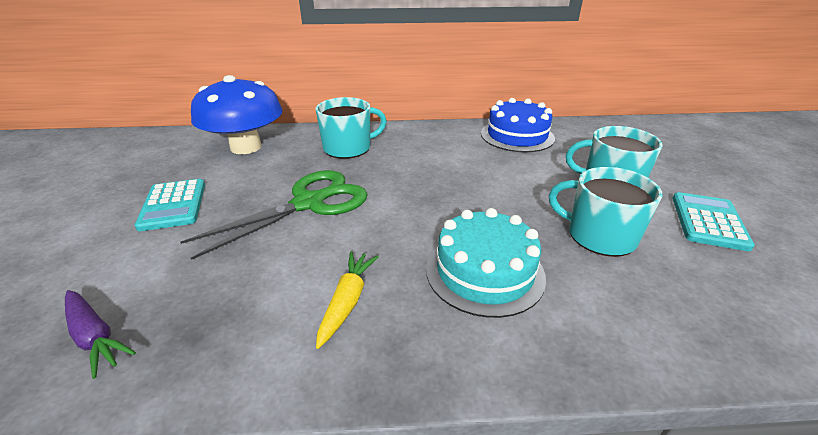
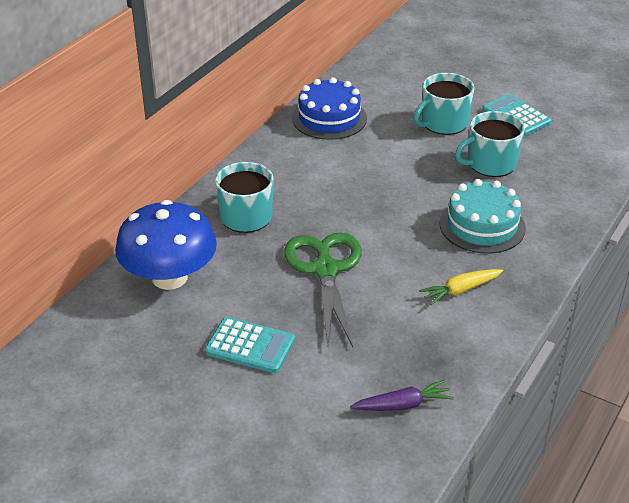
camera: 55 degrees left, 5 degrees up
(347, 302) = (461, 290): yellow carrot -> yellow carrot turned 75 degrees counterclockwise

